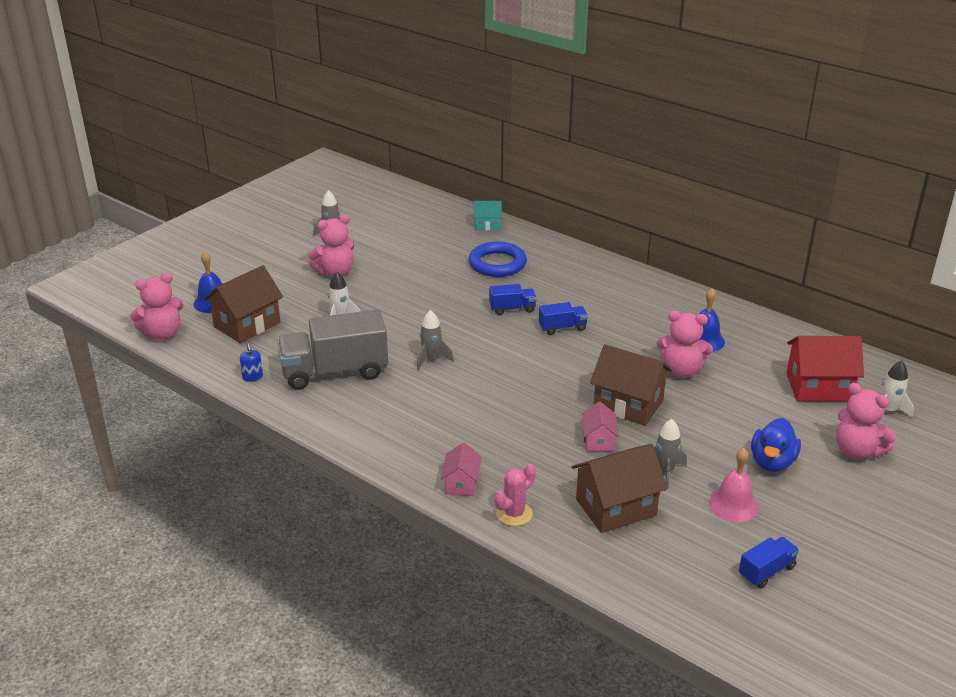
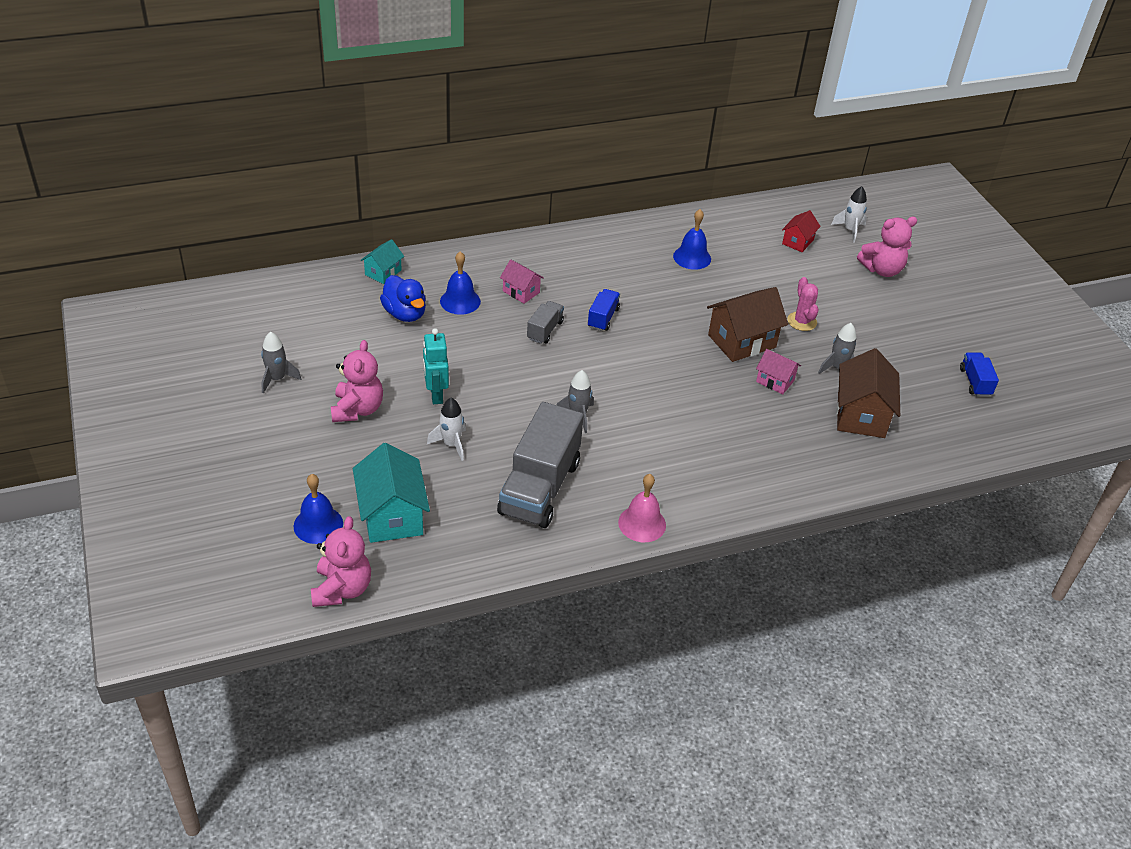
camera: 60 degrees left, 10 degrees up
(247, 325) = (392, 515): brown house -> turquoise house
(253, 377) = (495, 549): blue soap dispenser -> none
(384, 294) = (436, 395): none -> turquoise robot
(461, 483) = (771, 483): pink house -> pink house (521, 292)
(497, 264) = (460, 301): blue ring -> blue bell
(512, 309) = (545, 330): blue truck -> grey truck
(514, 514) = (830, 472): pink cactus -> pink cactus (802, 321)
(681, 371) = (721, 291): pink teddy bear -> none
(733, 505) = (898, 357): pink bell -> pink bell (642, 523)
(772, 462) = (865, 313): blue duck -> blue duck (405, 314)
(818, 387) = (797, 242): red house -> red house, size x0.56

